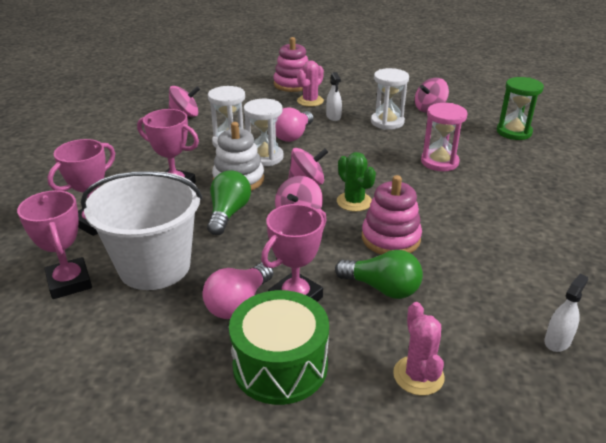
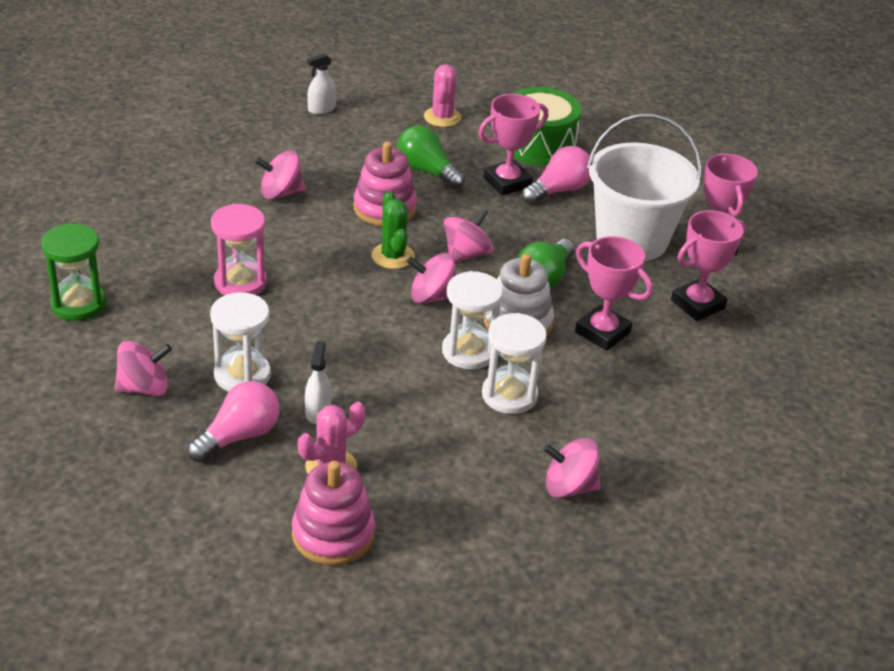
camera: 165 degrees left, 5 degrees up
(293, 135) = (407, 385): pink light bulb -> pink light bulb (239, 436)
(485, 229) = (280, 193): none -> pink spinning top

